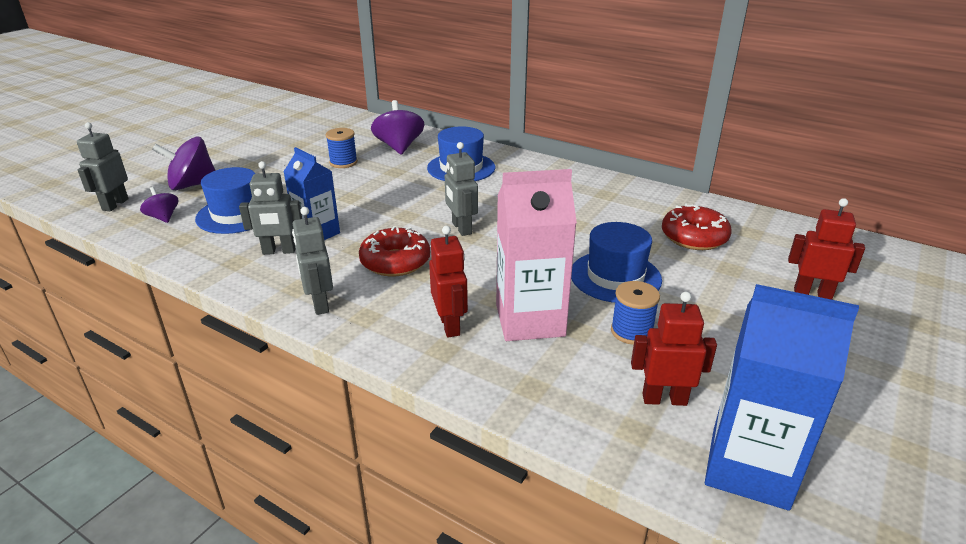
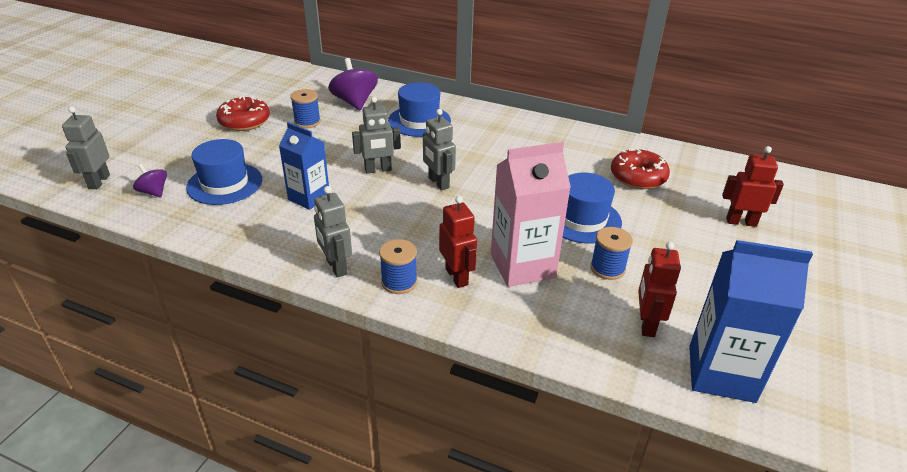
camera: 10 degrees left, 5 degrees up
(192, 185) = (168, 155): purple spinning top -> none
(279, 251) = (280, 218): grey robot -> grey robot (378, 170)
(383, 325) = (399, 282): none -> blue spool
(395, 262) = (390, 220): red donut -> red donut (244, 121)
(664, 399) = (646, 324): red robot -> red robot turned 75 degrees counterclockwise

